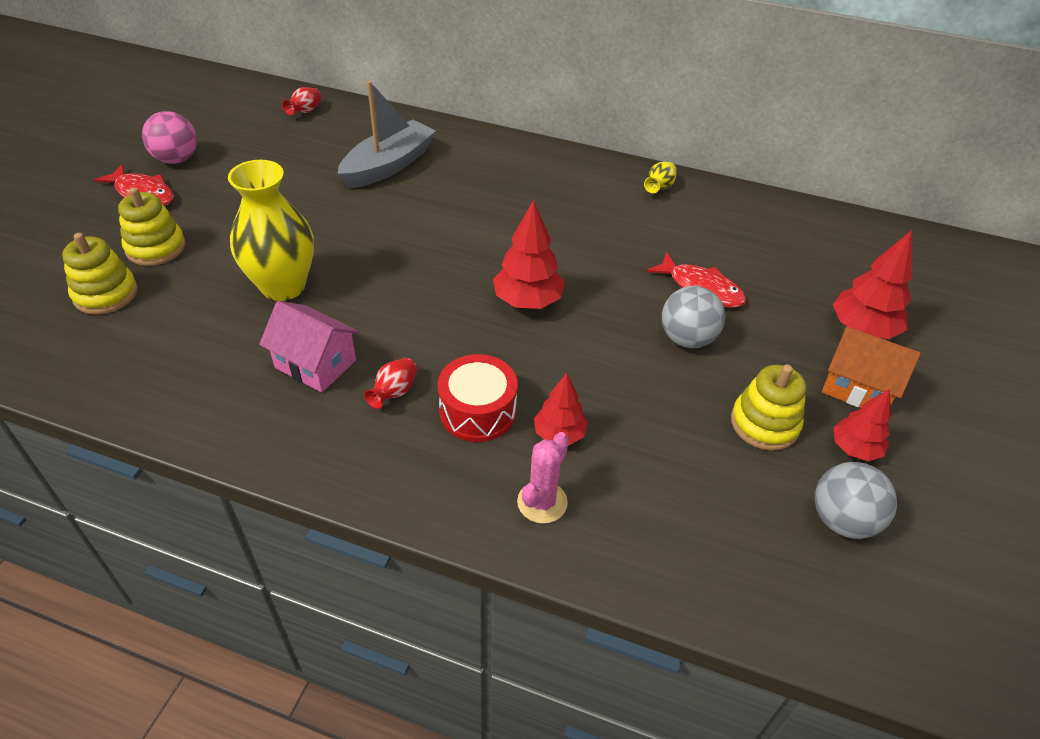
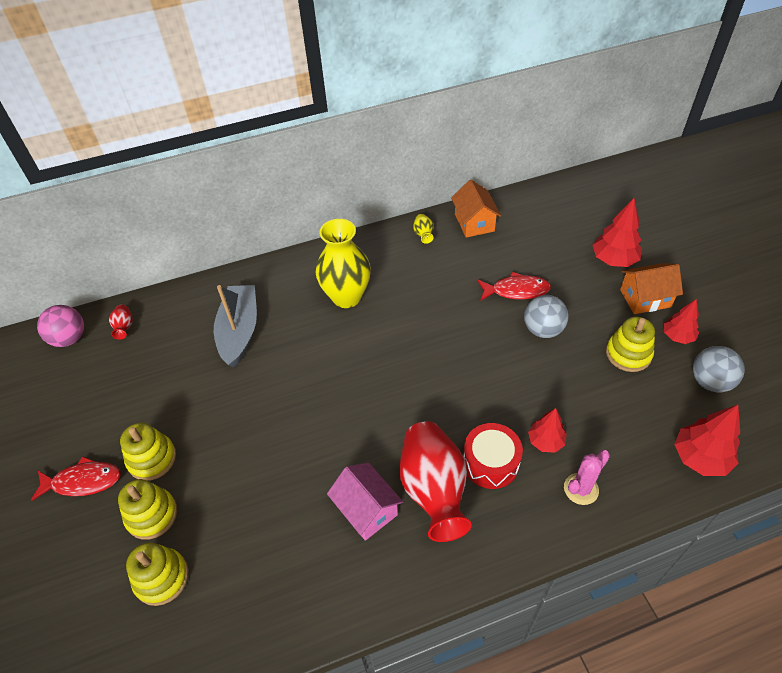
camera: 35 degrees left, 5 degrees up
(177, 159) = (72, 434): pink ball -> pink ball (69, 338)
(206, 211) = (152, 459): none -> yellow stacking toy
(283, 286) = (280, 473): yellow vase -> yellow vase (346, 297)
(315, 364) = (366, 509): pink house -> pink house turned 60 degrees clockwise
(394, 392) = (433, 490): red vase -> red vase, size x2.44
(528, 301) = (437, 369): red tree -> red tree (700, 458)
(542, 502) = (581, 489): pink cactus -> pink cactus turned 60 degrees clockwise
(729, 206) = (474, 222): none -> orange house

